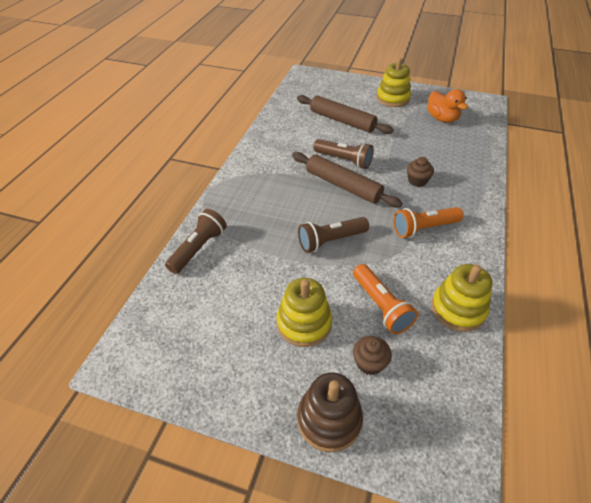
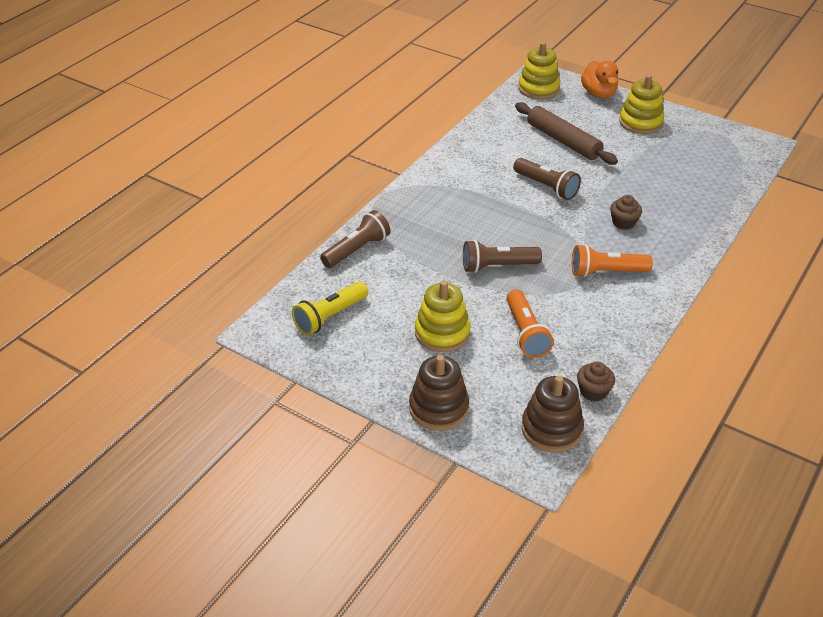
camera: 15 degrees right, 5 degrees down
(188, 329) = (330, 317): none -> yellow flashlight
(343, 186) = (533, 214): brown rolling pin -> none
(369, 363) = (493, 375): brown cupcake -> brown cupcake (593, 391)
(442, 119) = (692, 157): orange duck -> orange duck (598, 94)
(450, 417) = (551, 429): none -> brown stacking toy
(458, 309) = (604, 350): yellow stacking toy -> yellow stacking toy (538, 88)

